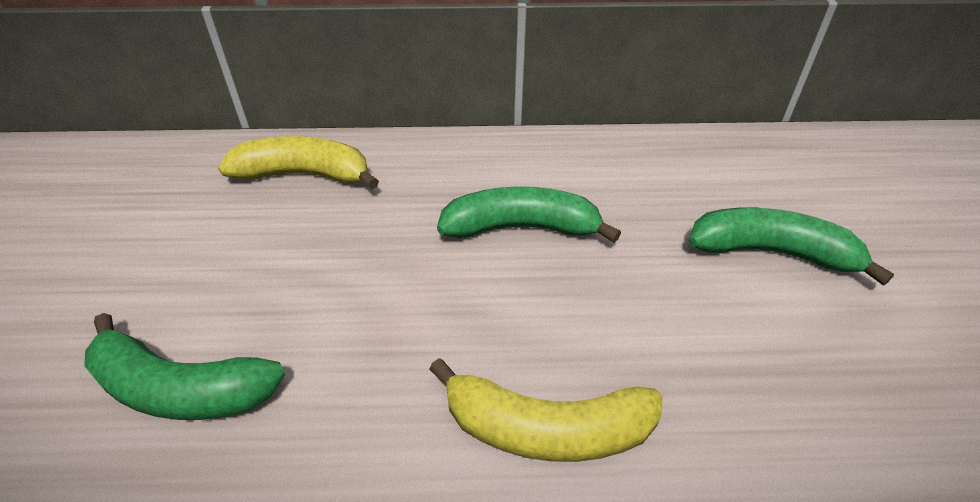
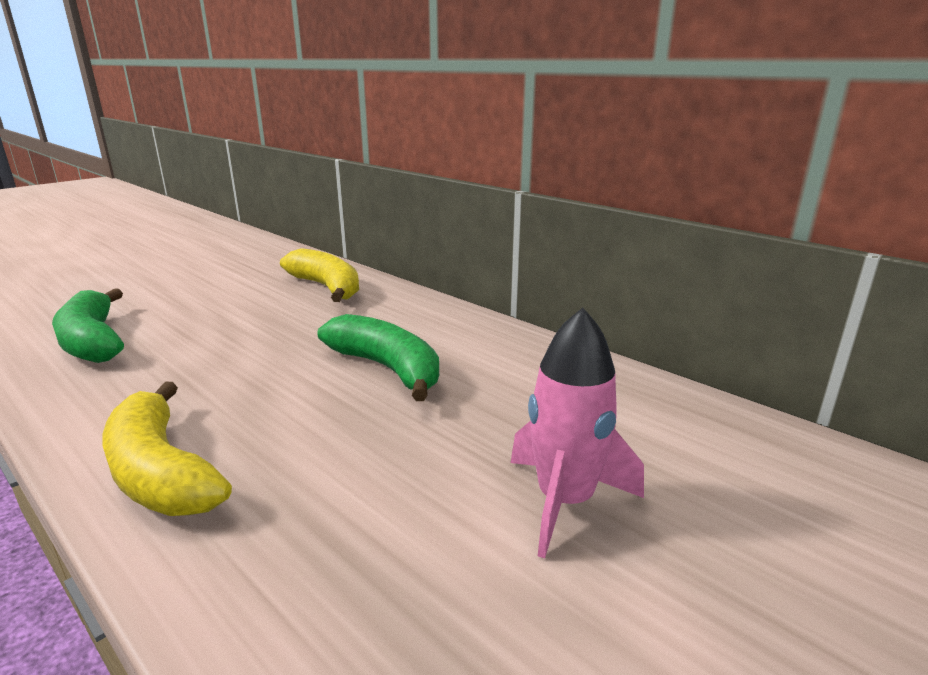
camera: 45 degrees right, 20 degrees down
(771, 252) = (565, 501): green banana -> pink rocket

